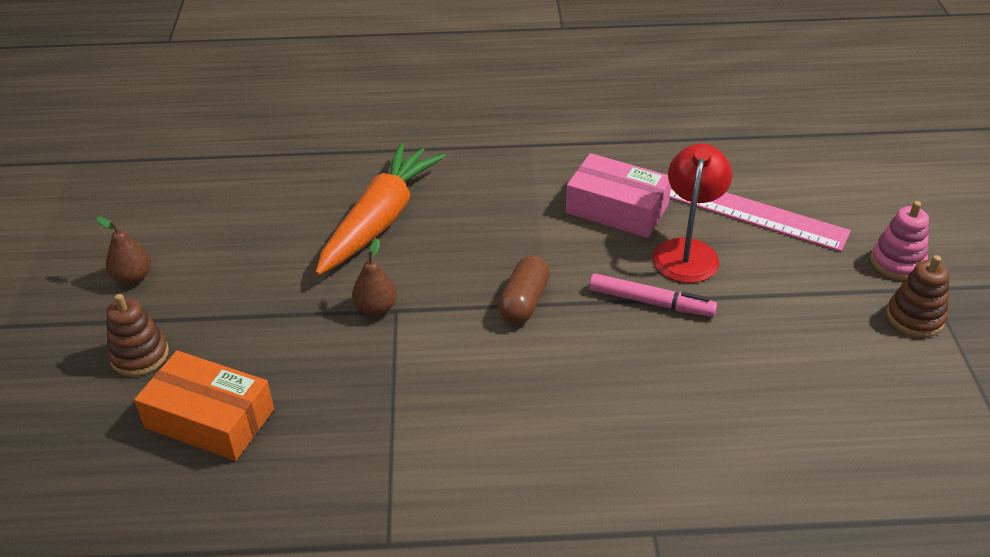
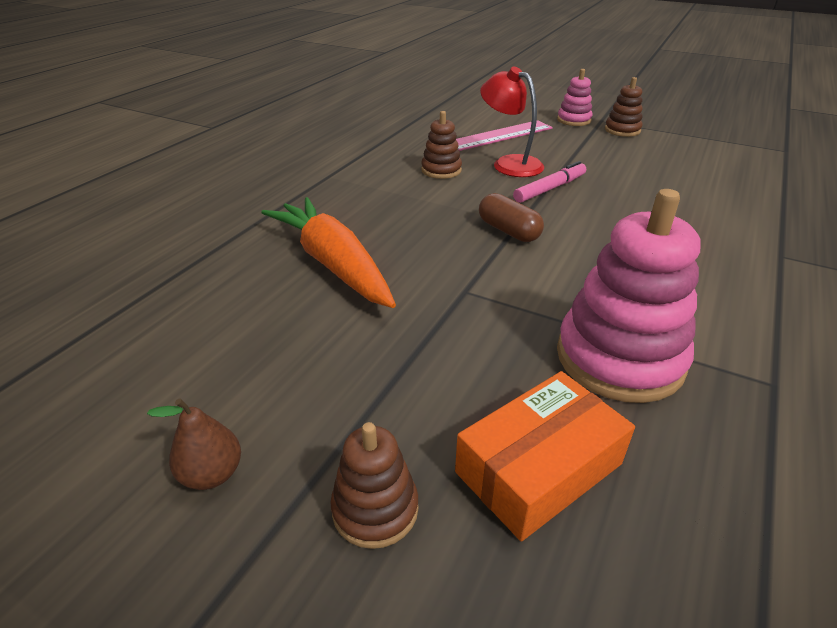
camera: 60 degrees left, 5 degrees down
(361, 433) = (619, 358): none -> pink stacking toy
(376, 308) = (453, 300): brown pear -> none
(617, 209) = (441, 170): pink box -> brown stacking toy

